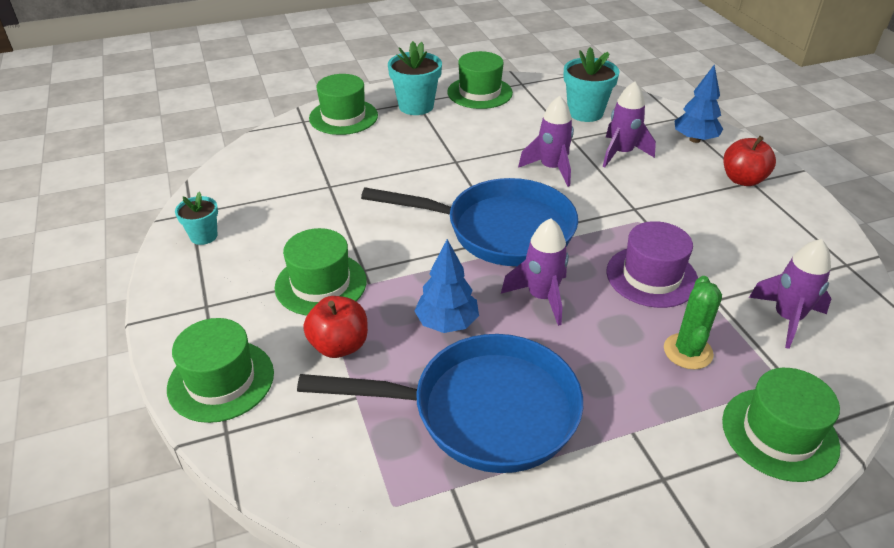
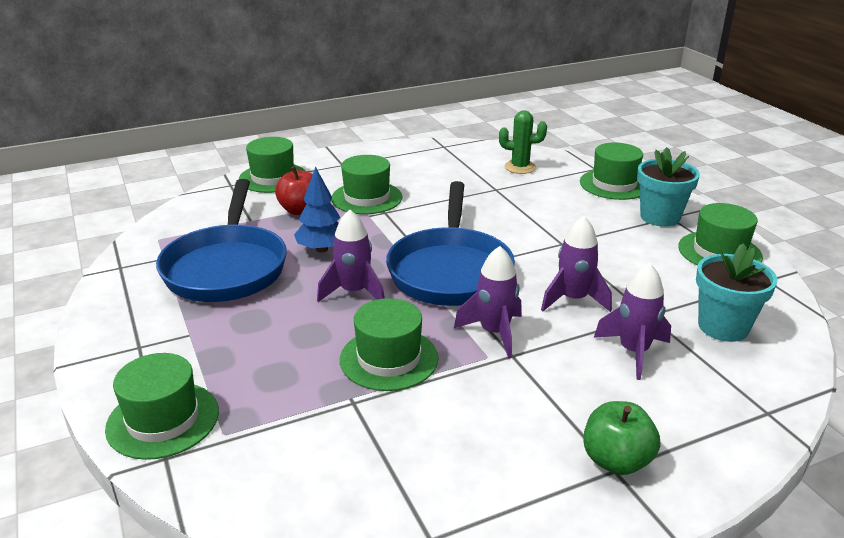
camera: 85 degrees right, 10 degrees down
(204, 236) = (417, 153): turquoise flower pot -> none
(651, 276) = (389, 359): purple hat -> green hat
(688, 351) = (276, 373): green cactus -> green cactus (520, 167)
(695, 139) = (709, 423): blue tree -> none
(743, 180) = (616, 460): red apple -> green apple
(787, 318) = (321, 454): purple rocket -> purple rocket (494, 333)

